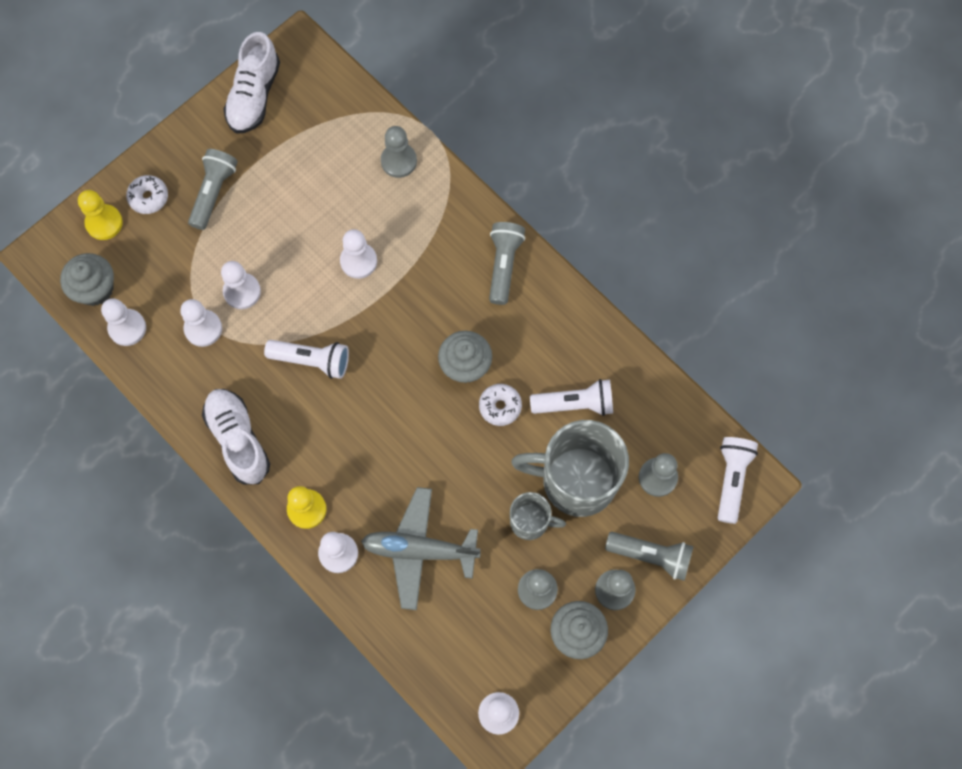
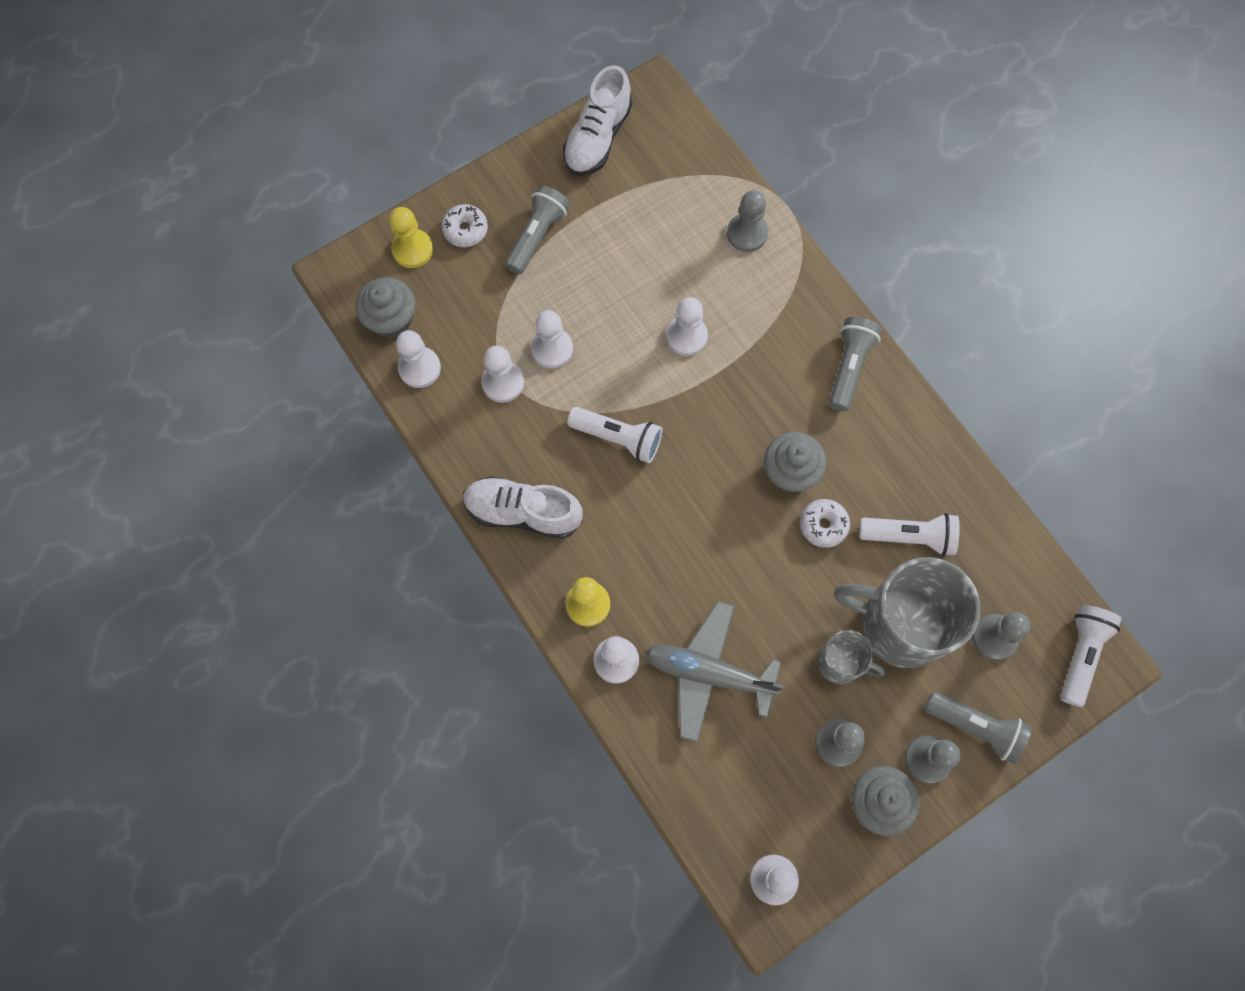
camera: 10 degrees right, 0 degrees up
(238, 439) = (523, 512): white shoe -> white shoe turned 60 degrees counterclockwise

